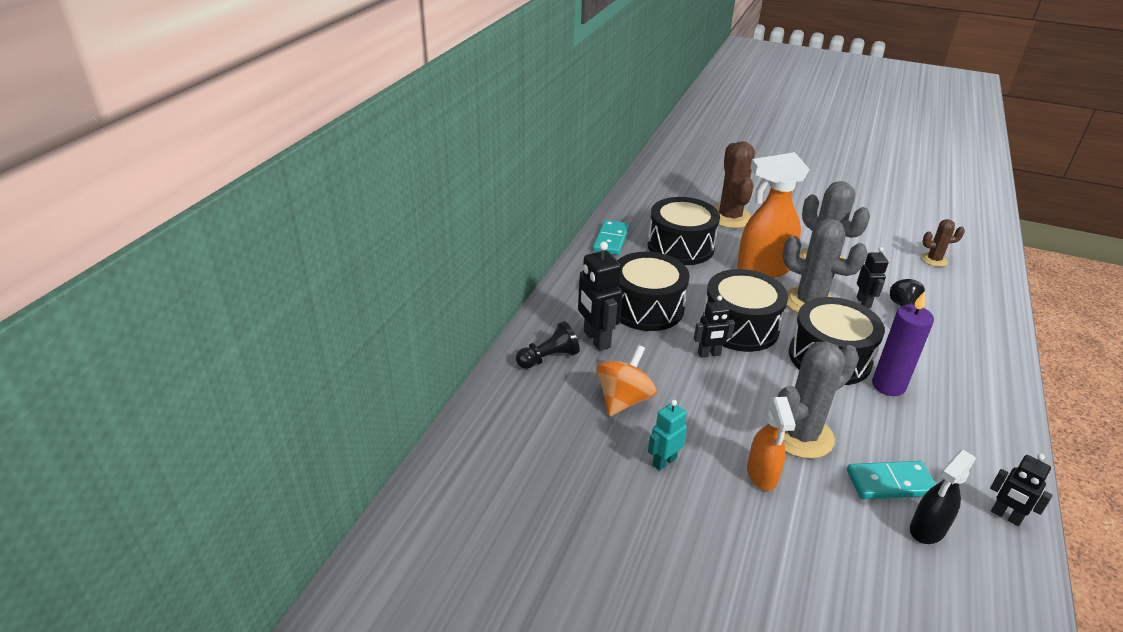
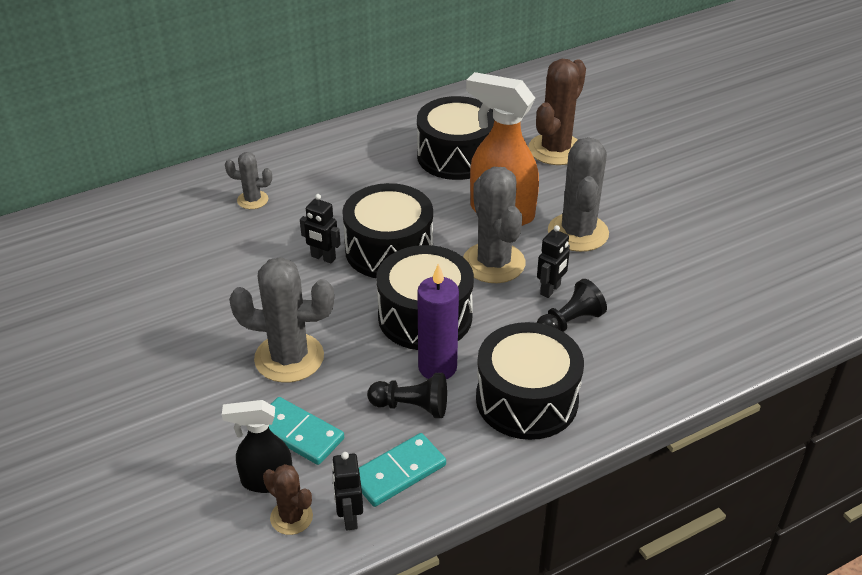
camera: 40 degrees right, 5 degrees up
(548, 358) = (195, 196): black pawn -> black pawn (411, 406)
(596, 339) = (252, 200): black robot -> grey cactus
(611, 240) = (401, 122): turquoise domino -> turquoise domino (398, 472)
(623, 400) = (199, 255): orange spinning top -> none
(646, 307) = (335, 194): black drum -> black drum (527, 399)
(664, 461) = (157, 313): turquoise robot -> none
(762, 475) = (209, 365): orange spray bottle -> none
(934, 260) = (715, 290): brown cactus -> brown cactus (291, 517)

